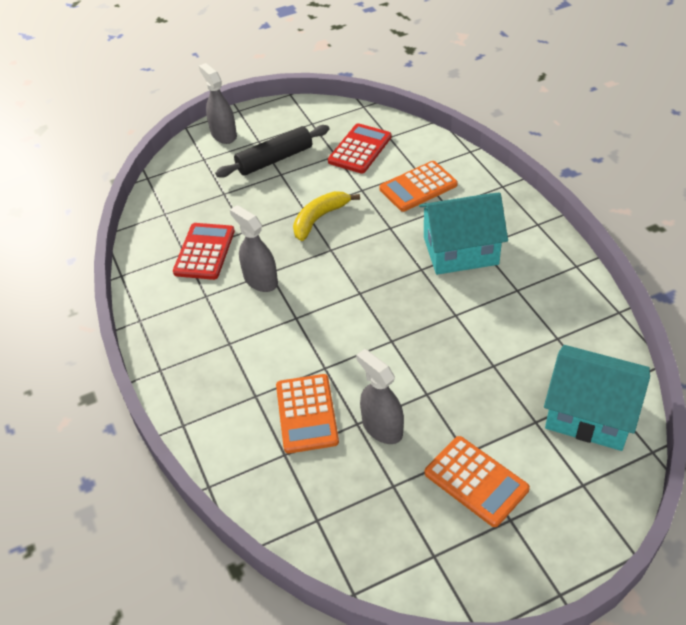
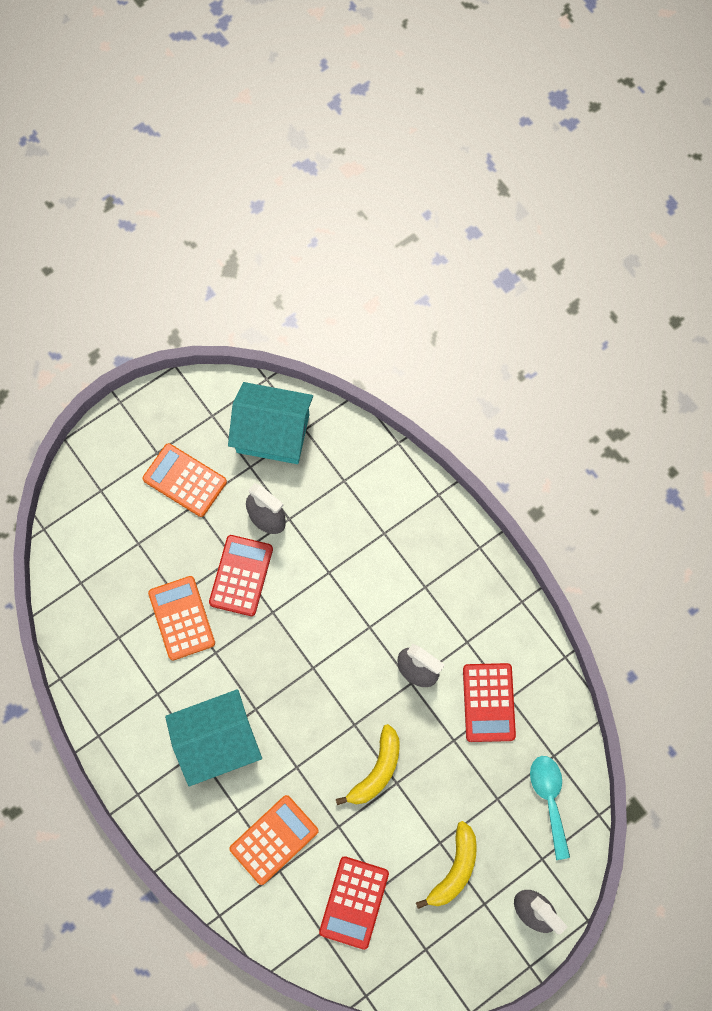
camera: 165 degrees right, 25 degrees up
(181, 189) = (549, 799): none -> turquoise spoon
(274, 159) = (454, 869): black rolling pin -> yellow banana
(307, 414) = (334, 521): orange calculator -> orange calculator (181, 618)
(420, 376) = (241, 575): none -> red calculator
(590, 414) = (92, 558): turquoise house -> turquoise house (273, 433)

